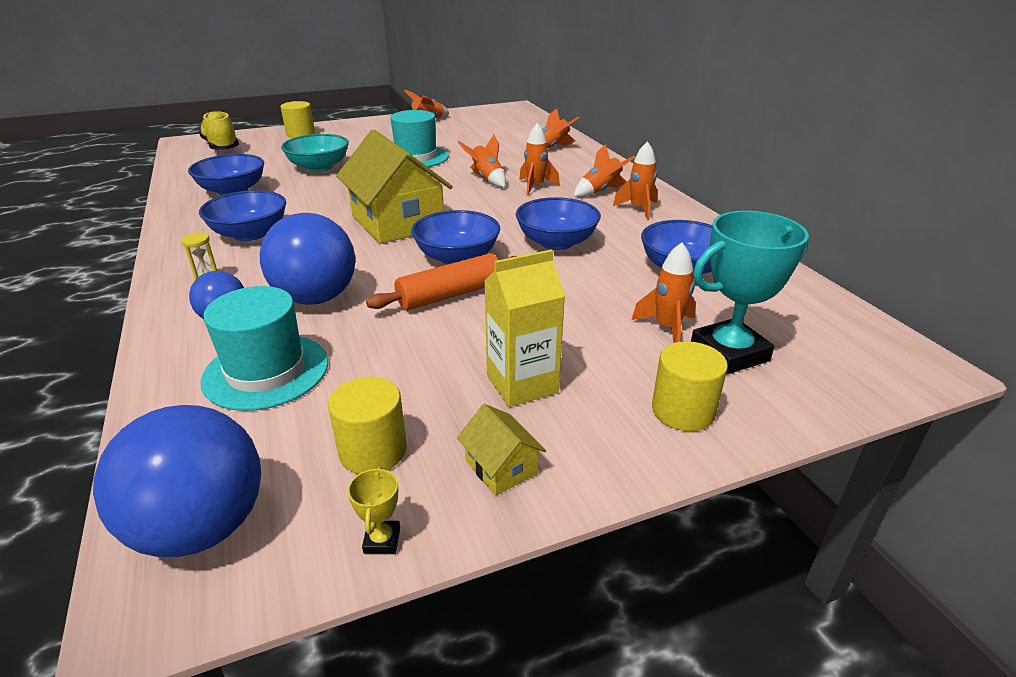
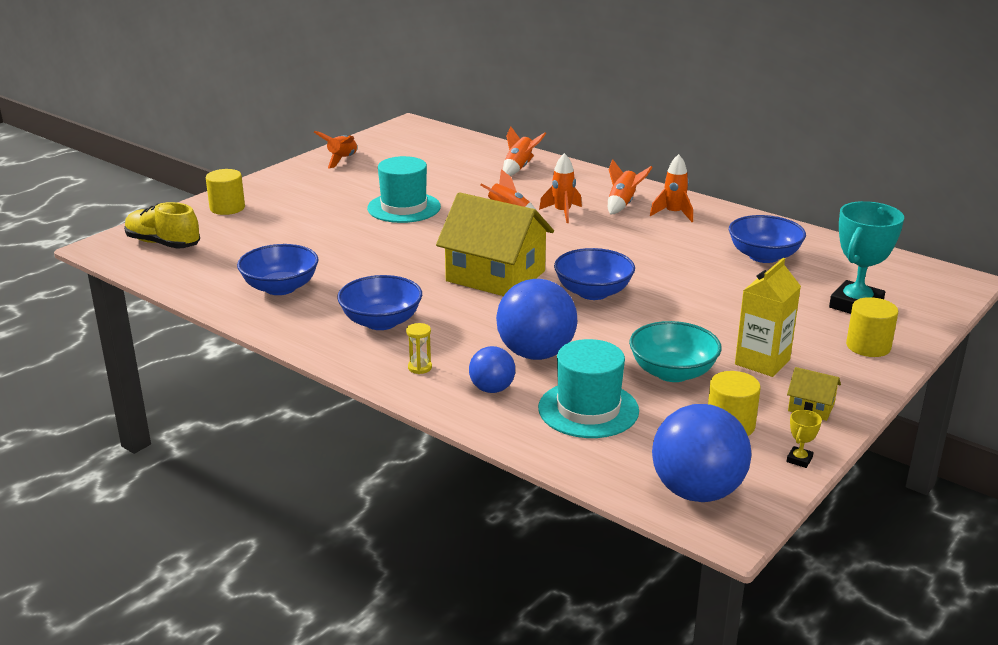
camera: 30 degrees left, 5 degrees down
(319, 167) = (323, 242): turquoise bowl -> turquoise bowl (672, 372)
(382, 540) = (799, 459): yellow trophy -> yellow trophy turned 60 degrees clockwise
(450, 295) = (632, 321): orange rolling pin -> none
(556, 242) = (650, 259): blue bowl -> none
(667, 328) = (803, 301): orange rocket -> none

